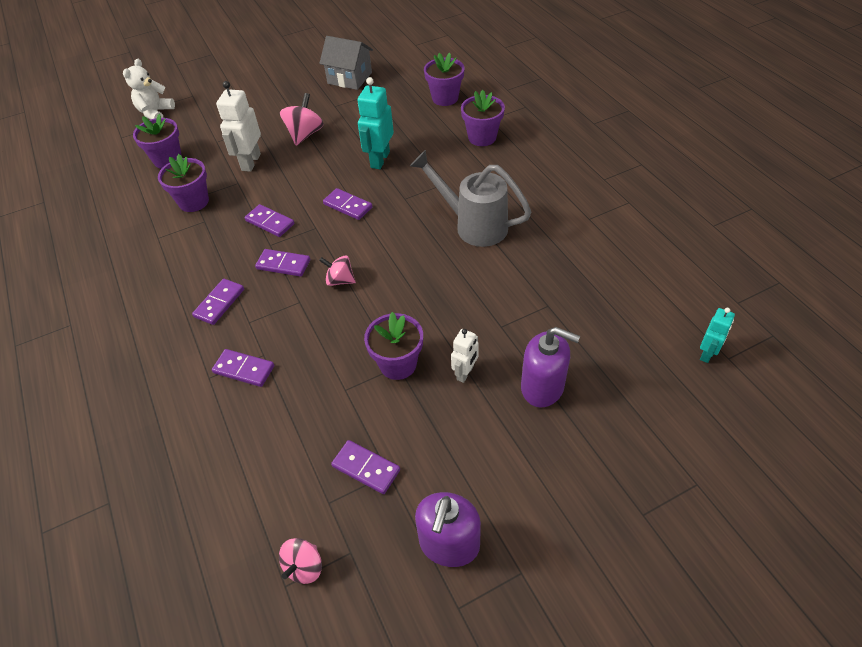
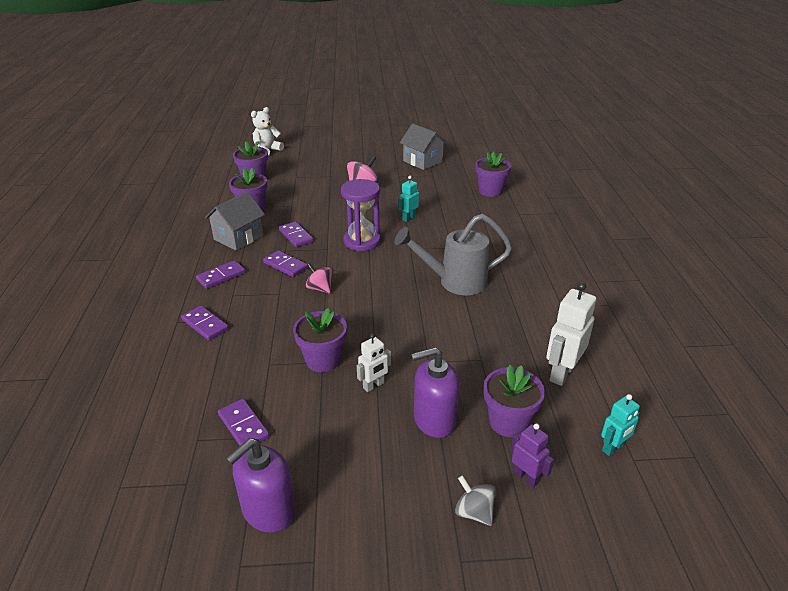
camera: 20 degrees right, 15 degrees down
(204, 246) = (238, 237): none -> grey house
(250, 162) = (310, 195): white robot -> white robot (561, 373)
(304, 567) = (143, 479): pink spinning top -> none
(348, 206) = (362, 241): purple domino -> purple hourglass
(380, 160) = (408, 218): turquoise robot -> turquoise robot, size x0.59
(473, 225) = (454, 282): grey watering can -> grey watering can turned 60 degrees counterclockwise
(482, 137) = (504, 224): purple flower pot -> purple flower pot (508, 422)
(542, 387) = (434, 419): purple soap dispenser -> purple soap dispenser turned 120 degrees clockwise
(628, 464) = (474, 512): none -> grey spinning top
(652, 412) = (526, 477): none -> purple robot

